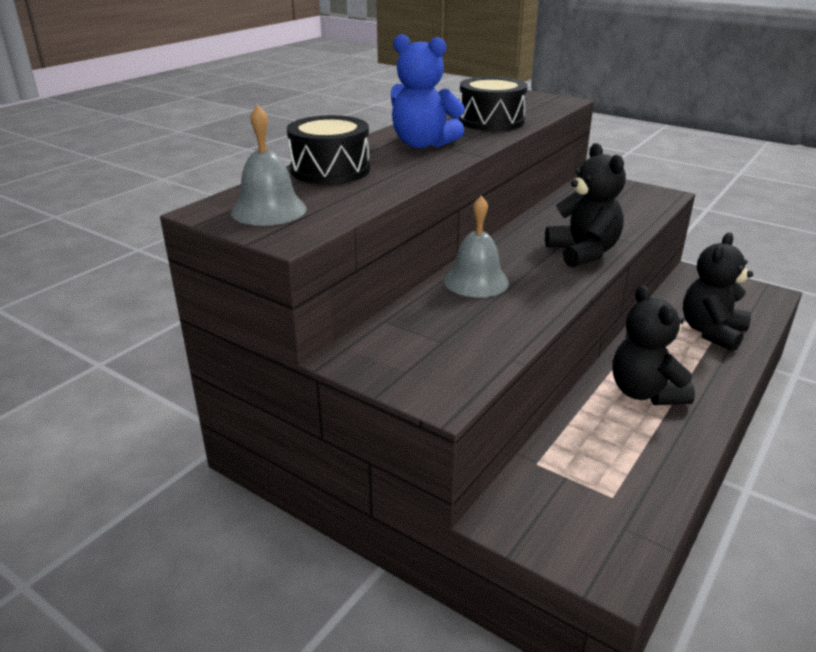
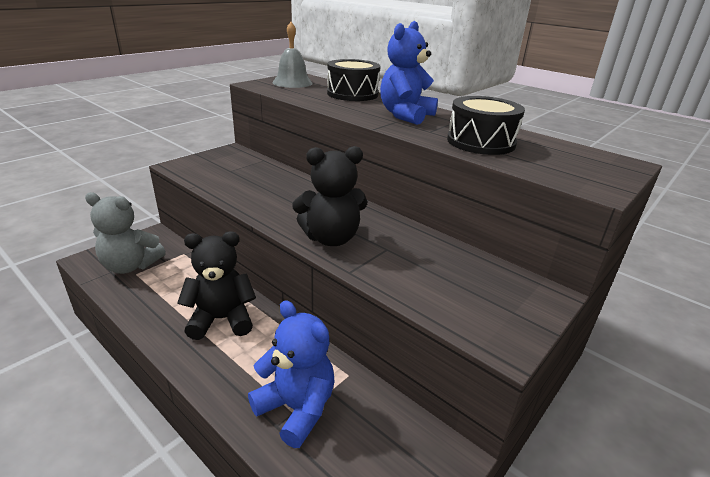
camera: 95 degrees right, 0 degrees up
(476, 281) = (298, 188): grey bell -> none
(598, 510) = (131, 266): none -> grey teddy bear
(711, 332) = (296, 408): black teddy bear -> blue teddy bear

